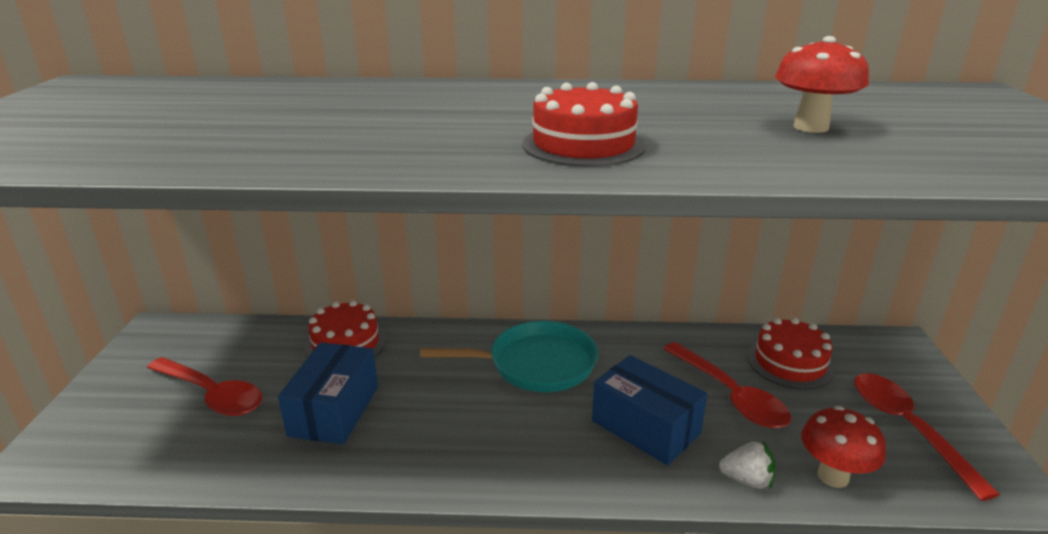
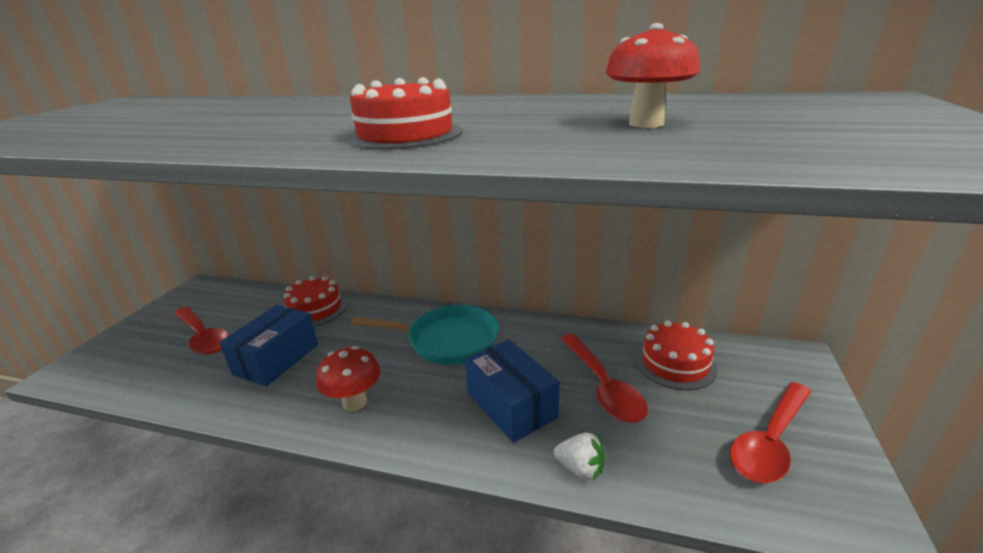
camera: 15 degrees right, 0 degrees up
(833, 476) = (669, 478): red mushroom -> red mushroom (355, 402)
(907, 428) = (770, 441): red spoon -> red spoon turned 135 degrees counterclockwise

